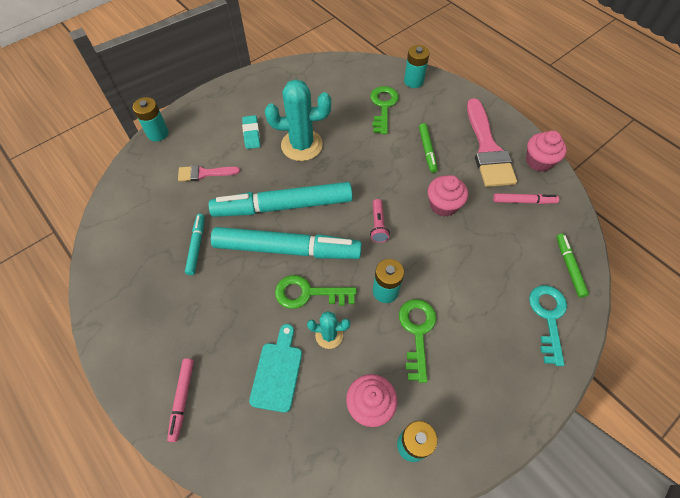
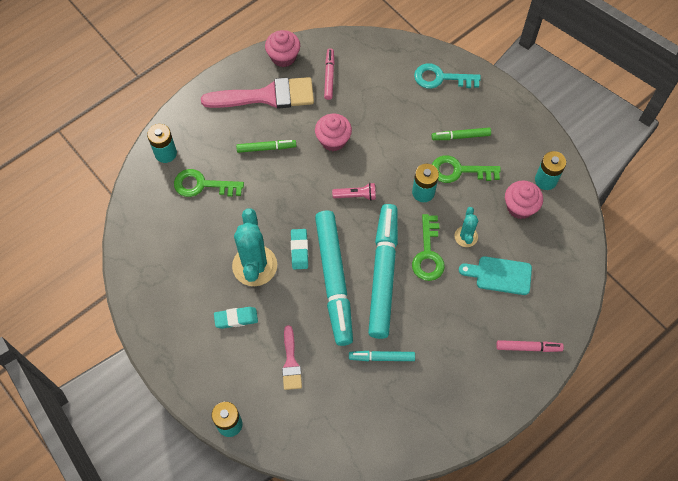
camera: 90 degrees left, 5 degrees up
(316, 178) = (299, 250): none -> turquoise eraser
(569, 267) = (395, 55): green marker -> green marker (461, 136)

